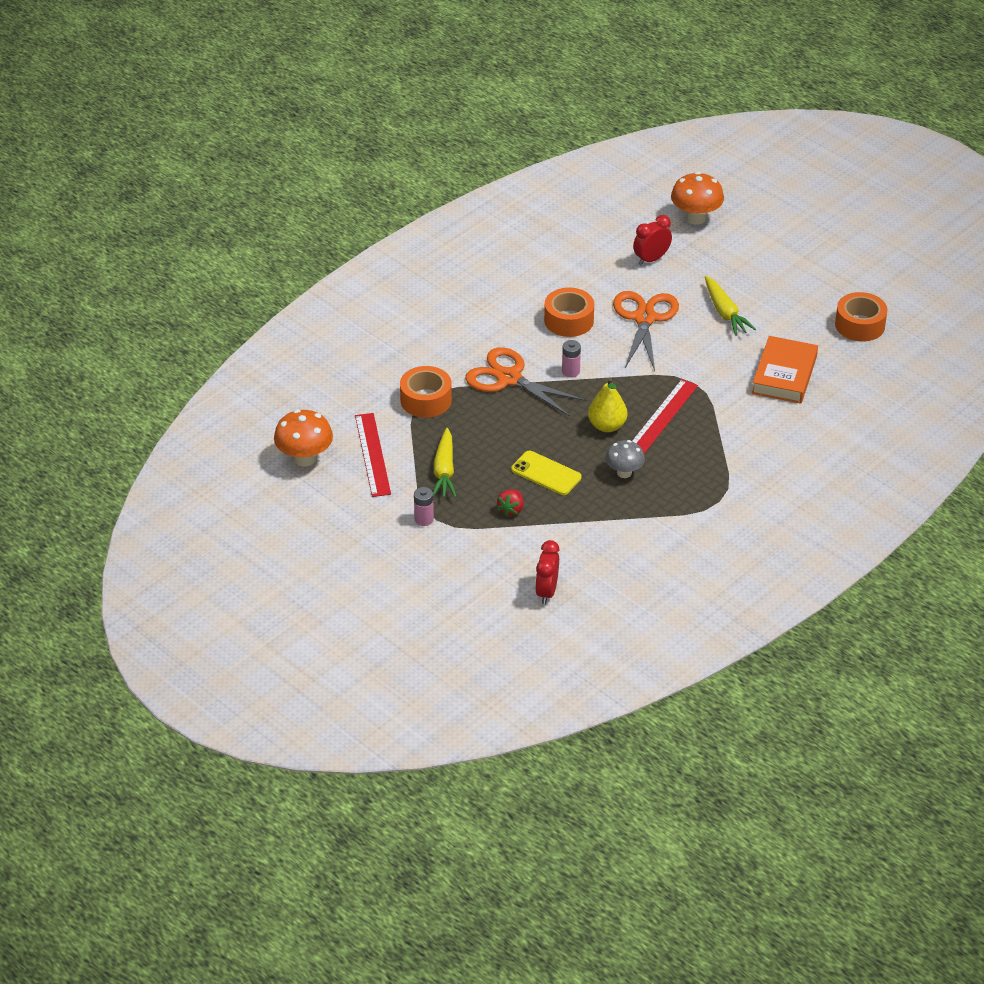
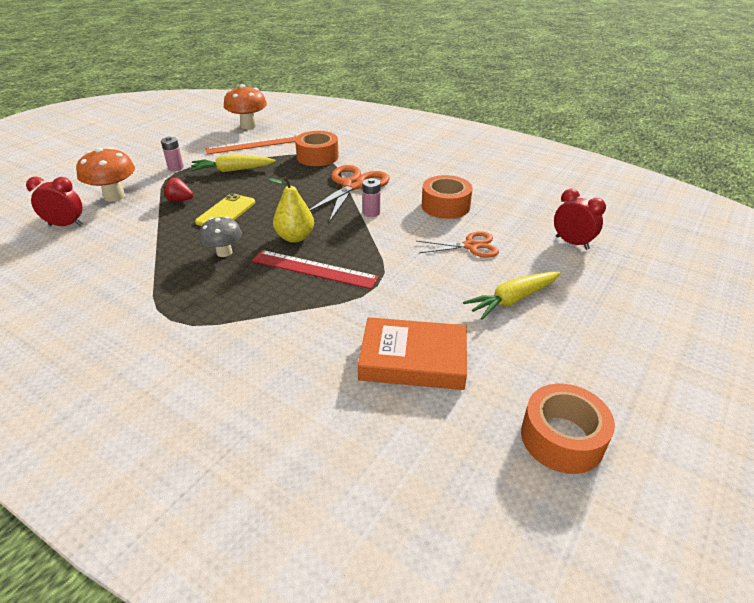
camera: 80 degrees right, 5 degrees down
(372, 454) = (252, 145): red ruler -> orange ruler
(644, 318) = (471, 246): orange scissors -> orange scissors, size x0.62
(695, 218) = (670, 266): orange mushroom -> orange mushroom (114, 196)

